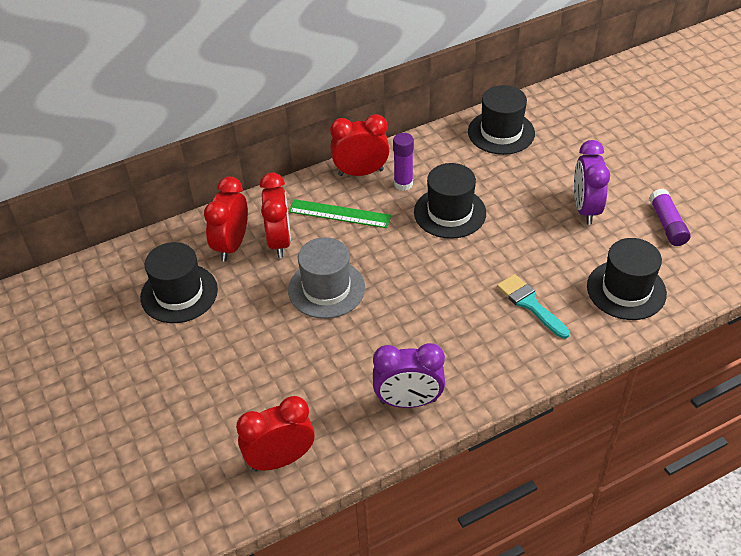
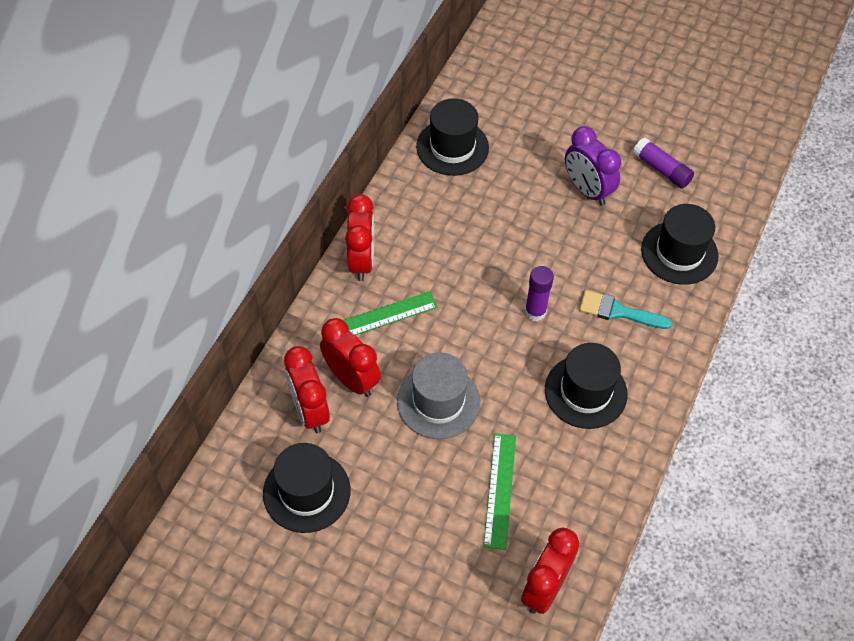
camera: 40 degrees left, 10 degrees up
(313, 372) = (500, 490): none -> green ruler
(361, 172) = (361, 261): red clock -> red clock turned 135 degrees clockwise
(403, 184) = (412, 251): purple glue stick -> purple glue stick (535, 312)
(408, 401) = (599, 465): purple clock -> none
(450, 212) = (478, 259): black hat -> black hat (585, 392)

